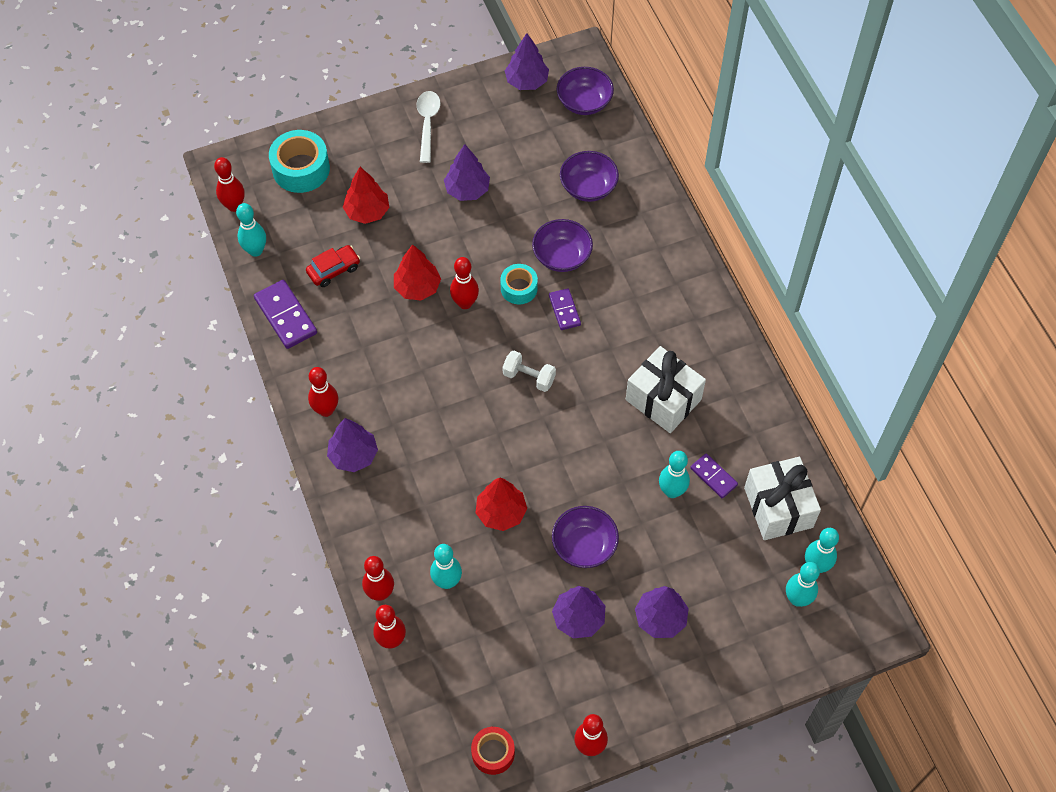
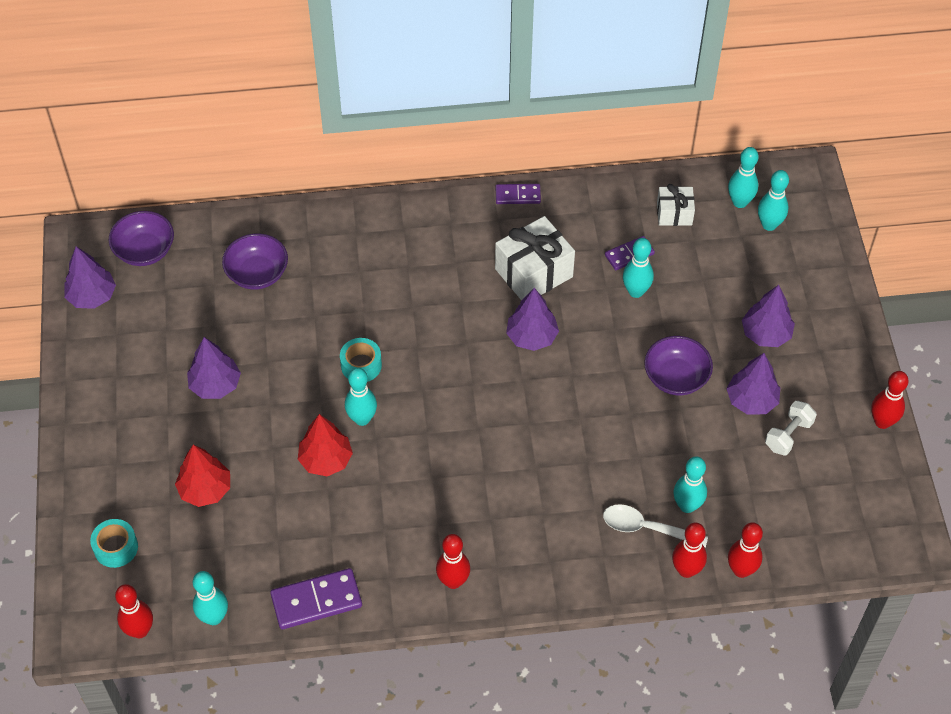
camera: 75 degrees left, 5 degrees down
(301, 169) = (116, 547): turquoise tape -> turquoise tape, size x0.62
(334, 270) = (272, 539): red car -> none
(353, 455) = (517, 564): purple tree -> purple tree (531, 337)
(427, 124) = (108, 404): white spoon -> white spoon (647, 528)
(465, 303) = (362, 419): red bowling pin -> turquoise bowling pin
(493, 753) = (876, 504): red tape -> none
(501, 512) = (621, 440): red tree -> none
(529, 377) = (472, 381): white dumbbell -> white dumbbell (788, 435)
(562, 256) = (335, 317): purple bowl -> none
(564, 310) = (402, 331): purple domino -> purple domino (518, 195)
(778, 507) = (674, 214): white gift -> white gift, size x0.58

